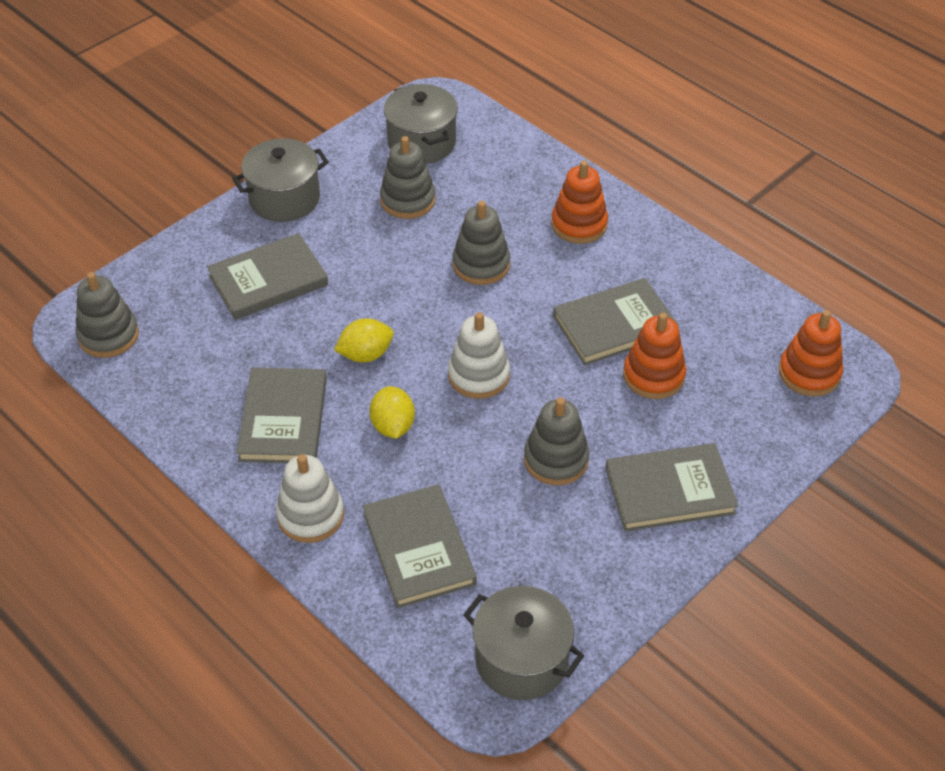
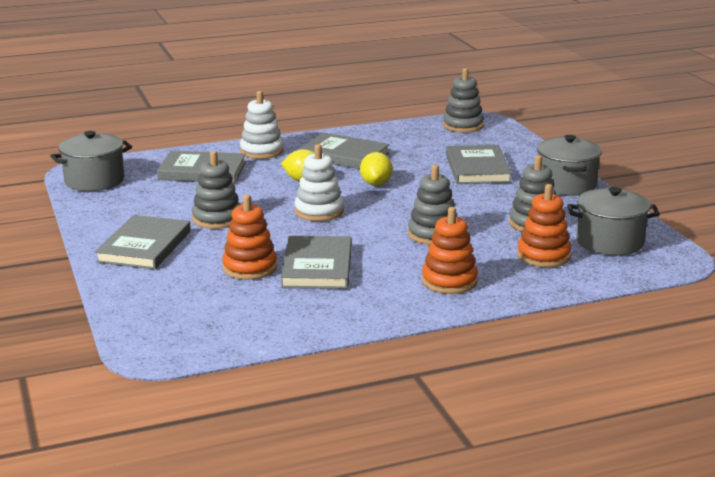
camera: 115 degrees right, 25 degrees down
(809, 373) = (177, 330): orange stacking toy -> orange stacking toy (543, 256)

